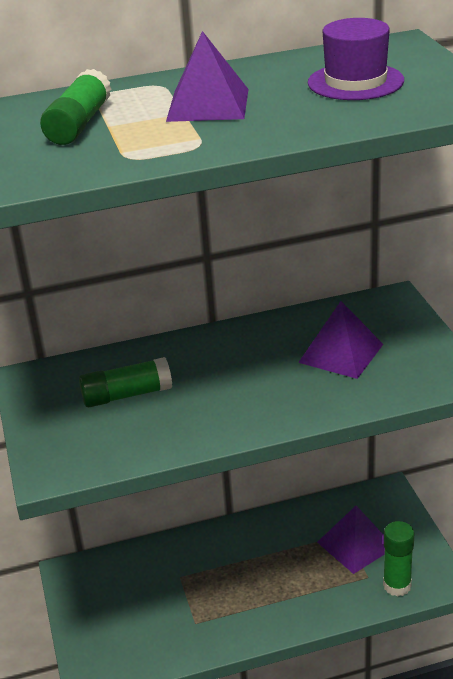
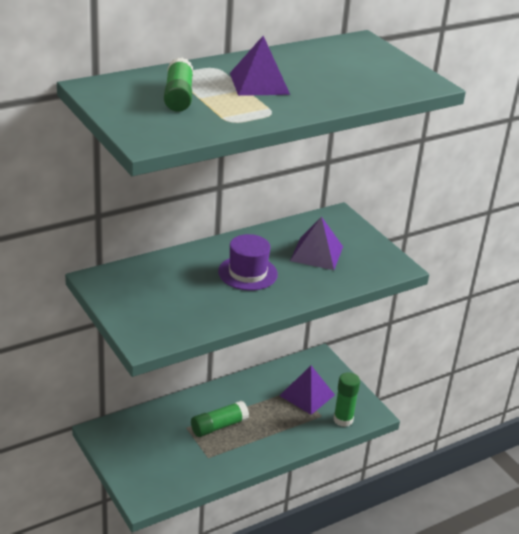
camera: 20 degrees left, 0 degrees up
(126, 395) = (177, 288): green glue stick -> green glue stick (219, 426)
(355, 82) = (348, 69): purple hat -> purple hat (247, 273)

